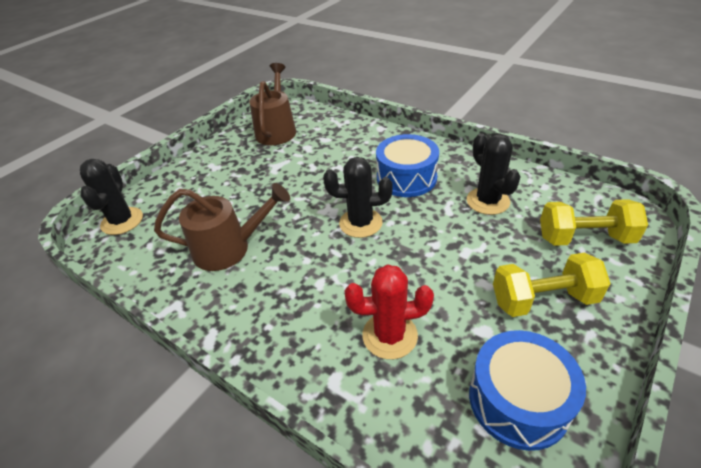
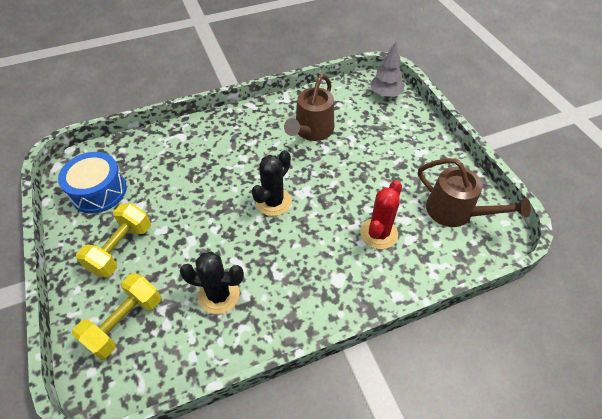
camera: 120 degrees right, 10 degrees up
(122, 221) = (385, 94): black cactus -> grey tree
(389, 335) = (180, 167): red cactus -> red cactus (378, 233)
(406, 178) = (298, 261): blue drum -> none

